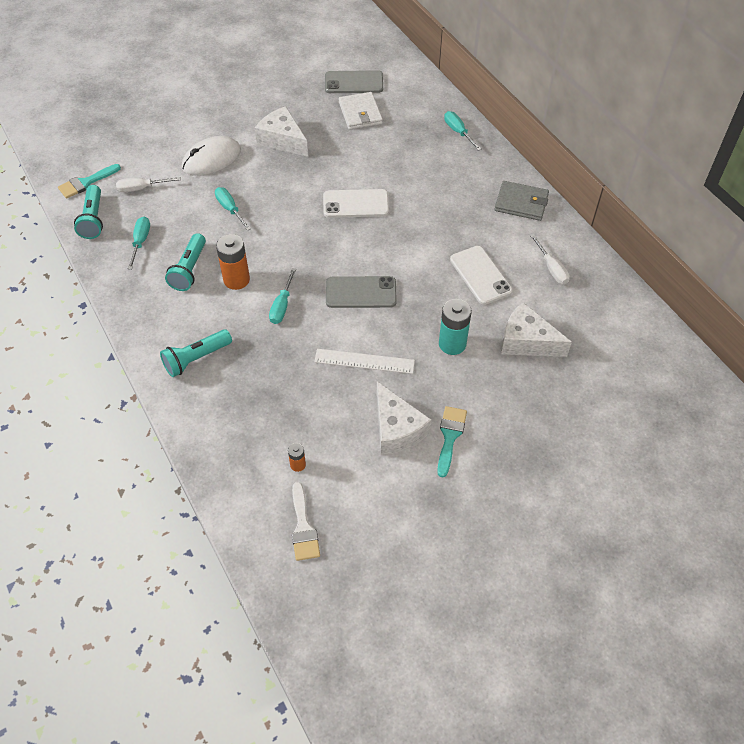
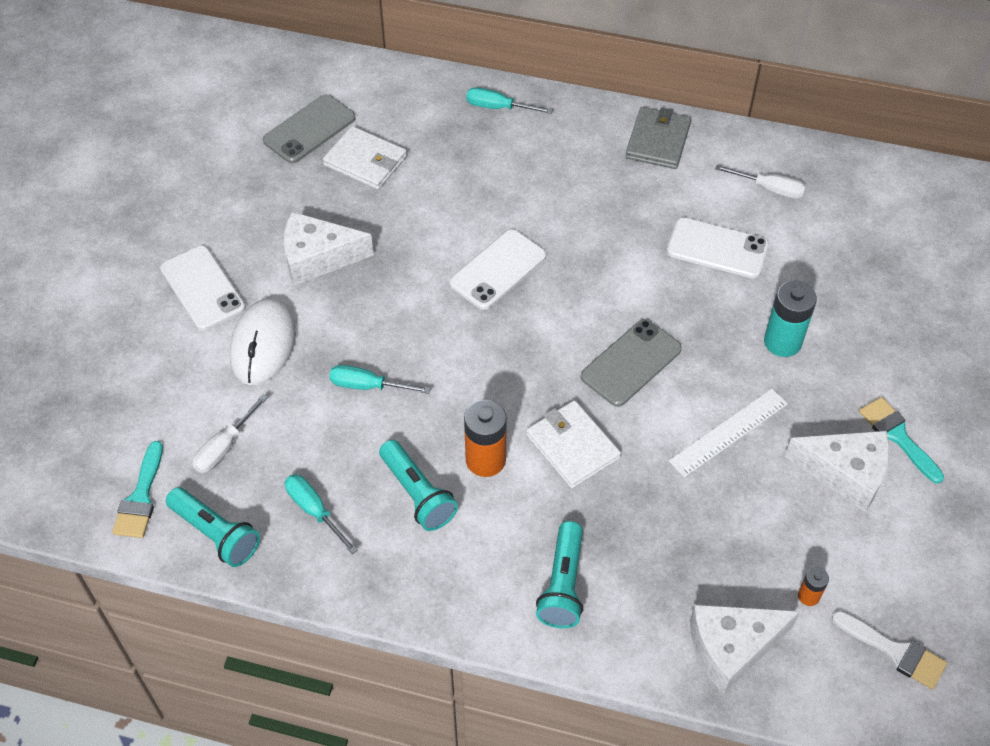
camera: 45 degrees left, 0 degrees up
(218, 118) = (203, 288): none -> white phone
(282, 306) = (572, 446): turquoise screwdriver -> white wallet
(521, 203) = (658, 141): grey wallet -> grey wallet turned 45 degrees counterclockwise
(527, 341) = (841, 282): white cheese -> white cheese (732, 648)

